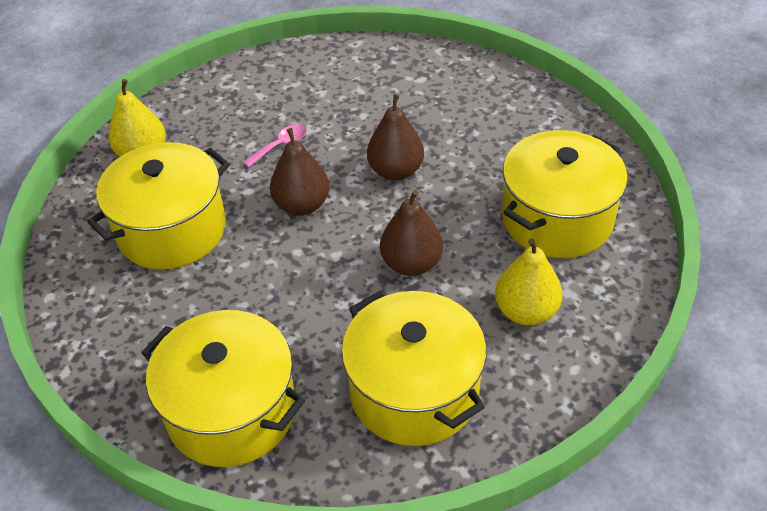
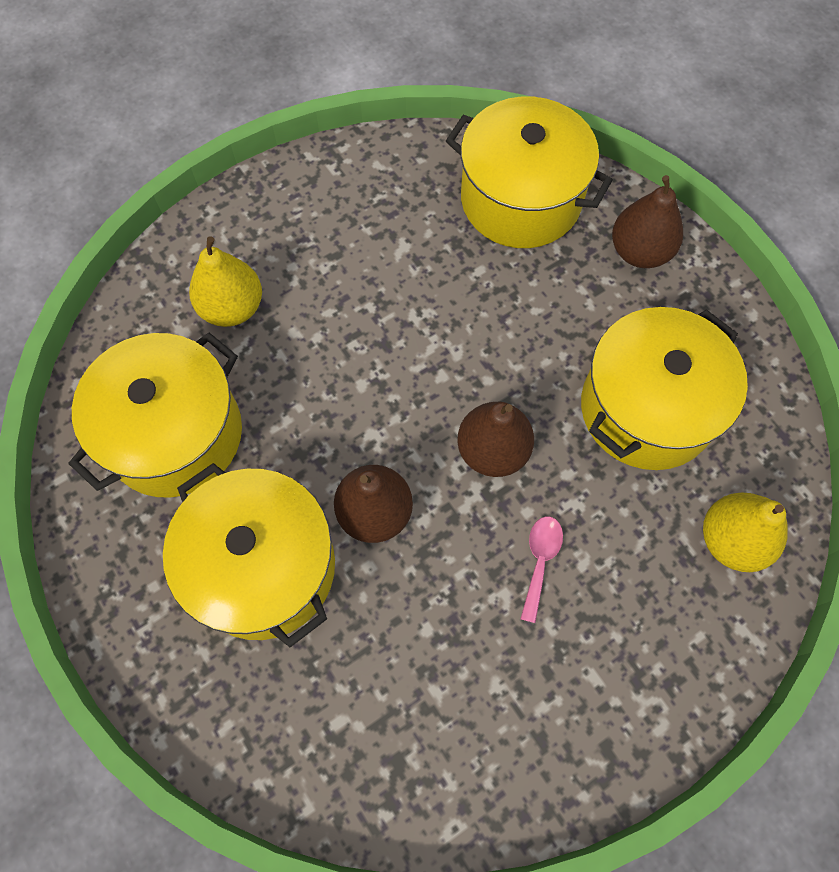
camera: 175 degrees right, 20 degrees up
(280, 145) = (540, 561): pink spoon -> pink spoon turned 150 degrees clockwise
(411, 264) = (354, 365): brown pear -> brown pear (639, 251)
(414, 391) = (351, 221): yellow pot -> yellow pot (263, 567)

